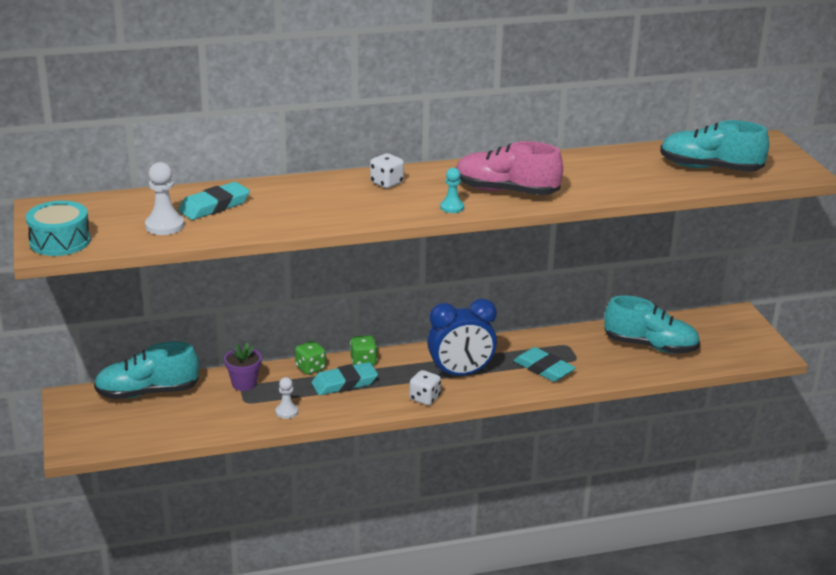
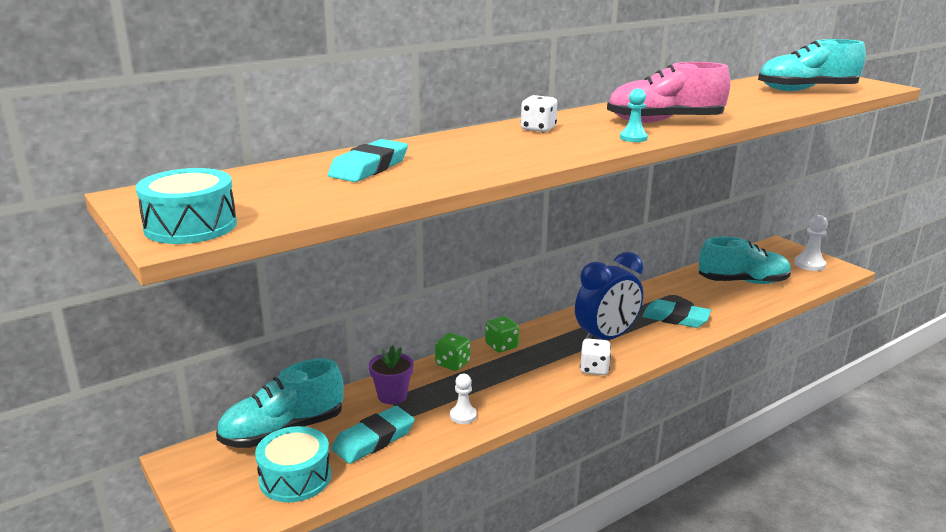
camera: 20 degrees left, 5 degrees down
(136, 428) = (295, 478): none -> turquoise drum
(164, 226) = (326, 192): white pawn -> white pawn (809, 264)
(344, 383) = (500, 371): turquoise eraser -> turquoise eraser (373, 439)

